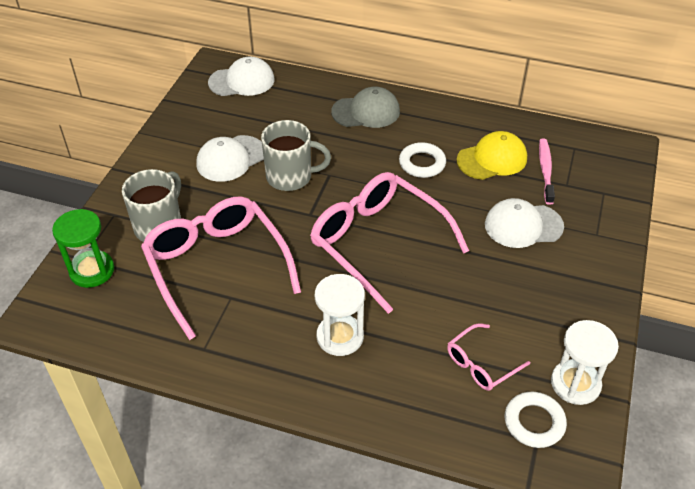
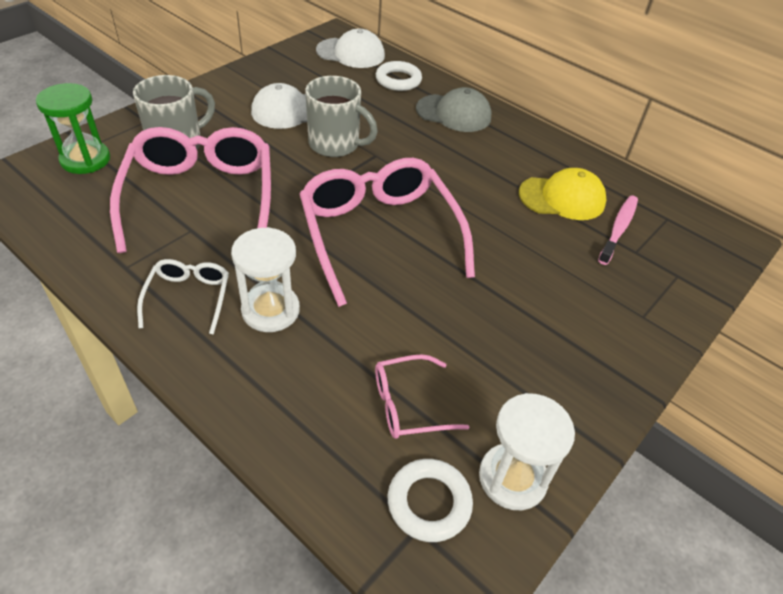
camera: 20 degrees right, 0 degrees up
(272, 352) = (188, 298): none -> white glasses
(422, 163) = (480, 177): white ring -> white ring (398, 80)
(523, 225) = (556, 275): white cap -> none

